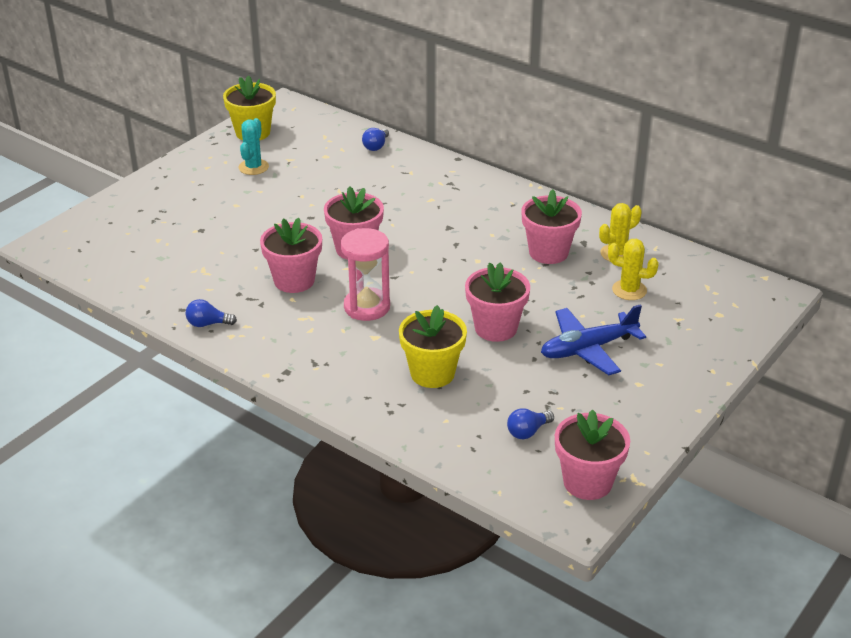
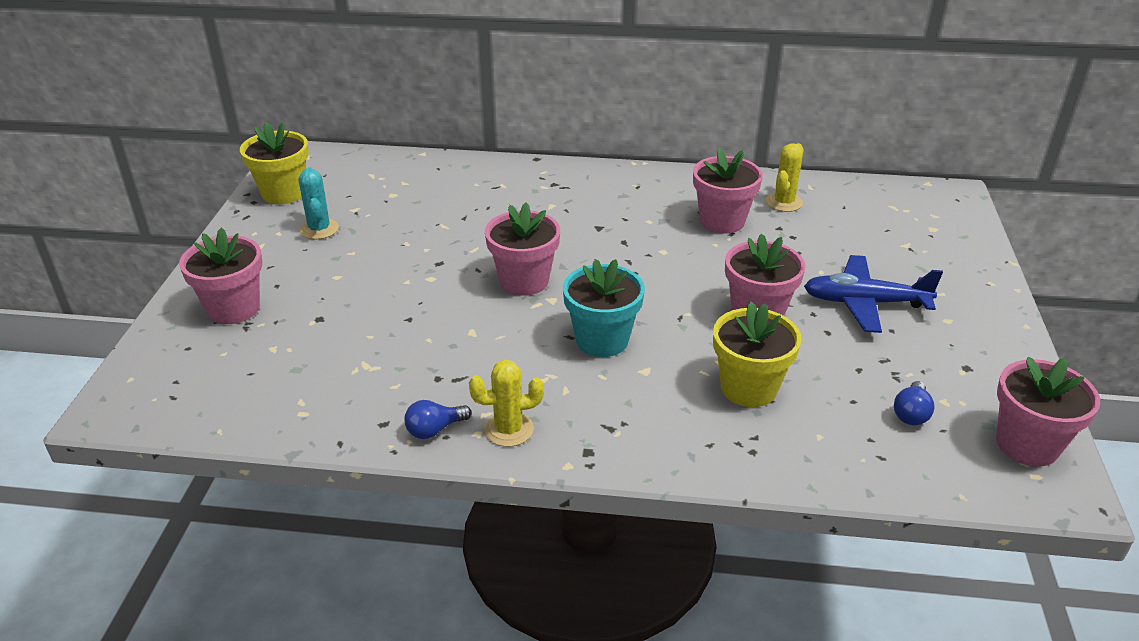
camera: 30 degrees left, 0 degrees up
(294, 281) = (490, 339): pink flower pot -> pink flower pot (234, 308)
(367, 307) = (602, 340): pink hourglass -> turquoise flower pot
(376, 146) = (439, 170): blue light bulb -> none
(588, 349) = (865, 303): blue plane -> blue plane turned 60 degrees clockwise
(629, 290) = (834, 233): yellow cactus -> yellow cactus (509, 429)

